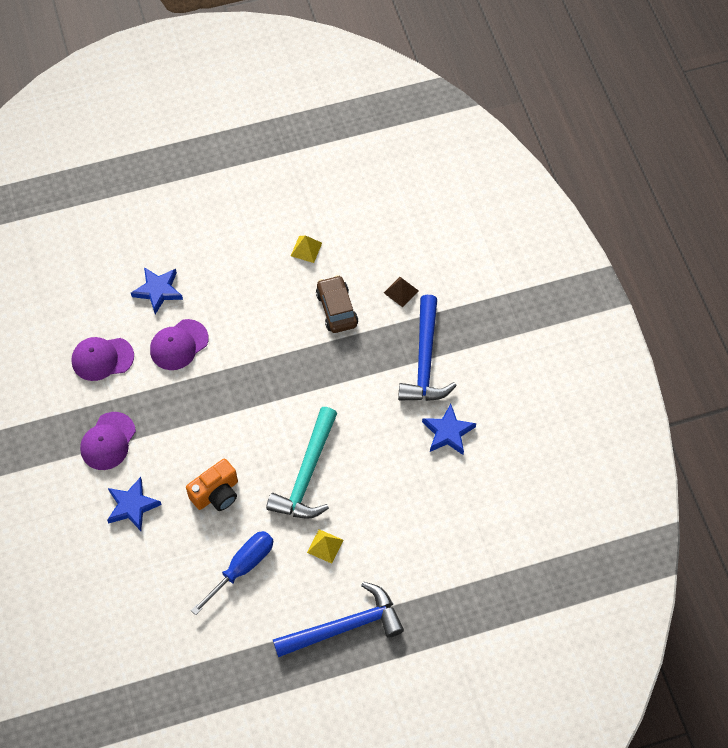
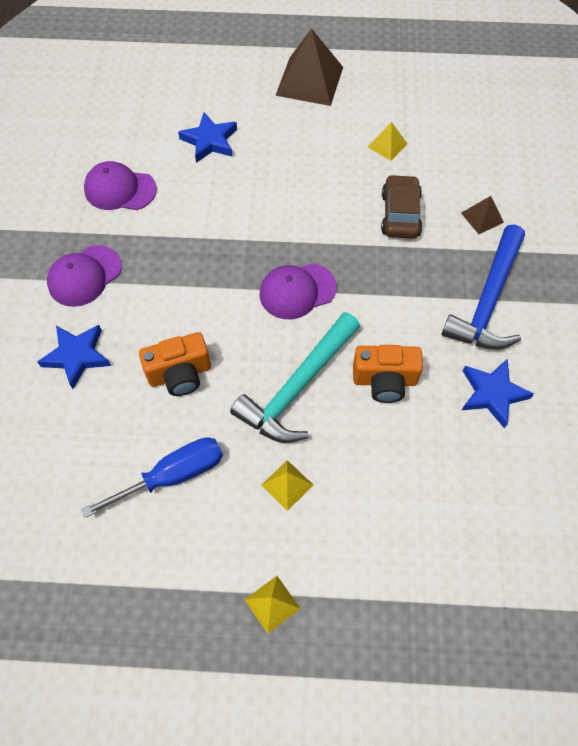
camera: 20 degrees right, 0 degrees up
(179, 345) = (208, 200): purple cap -> purple cap (297, 291)
(220, 206) = (309, 81): none -> brown pyramid
(344, 626) = (272, 604): blue hammer -> yellow pyramid
(368, 448) = (384, 381): none -> orange camera

